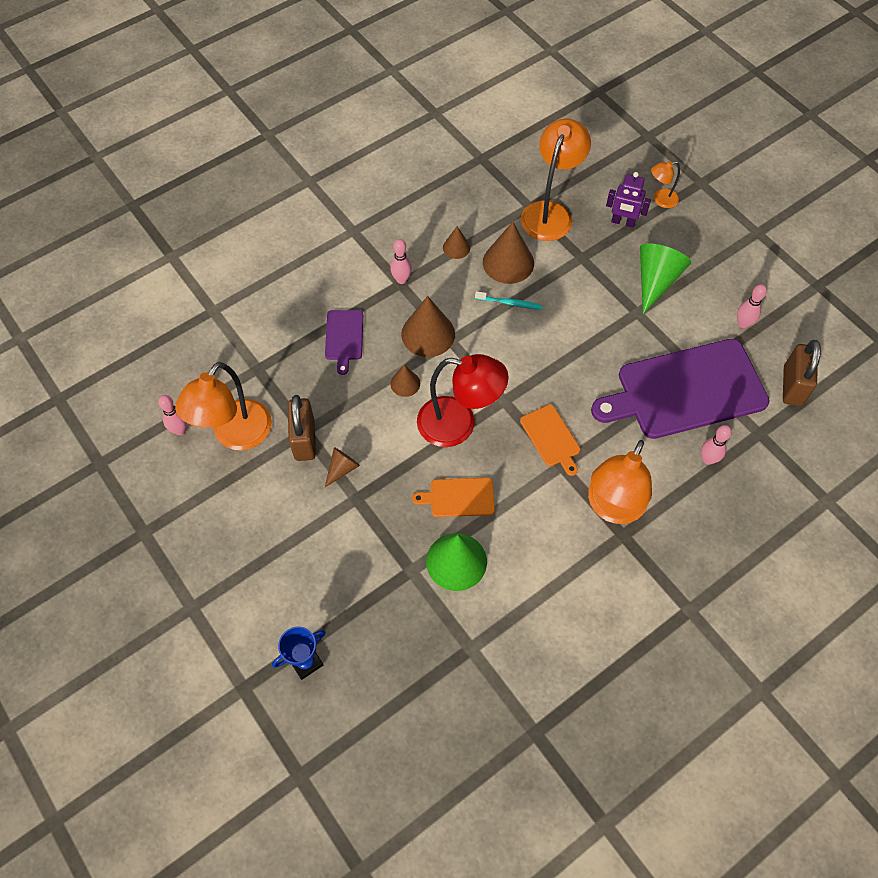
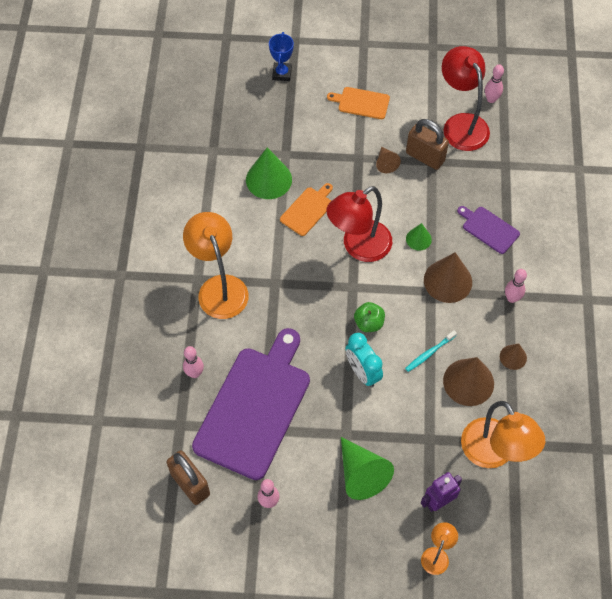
camera: 130 degrees right, 0 degrees up
(235, 436) = (461, 124): orange lamp -> red lamp
(405, 383) = (418, 239): brown cone -> green cone
(526, 363) = (369, 323): none -> green apple
(551, 438) = (299, 292): orange cutting board -> orange cutting board (361, 103)
(574, 337) = (362, 372): none -> turquoise clock

